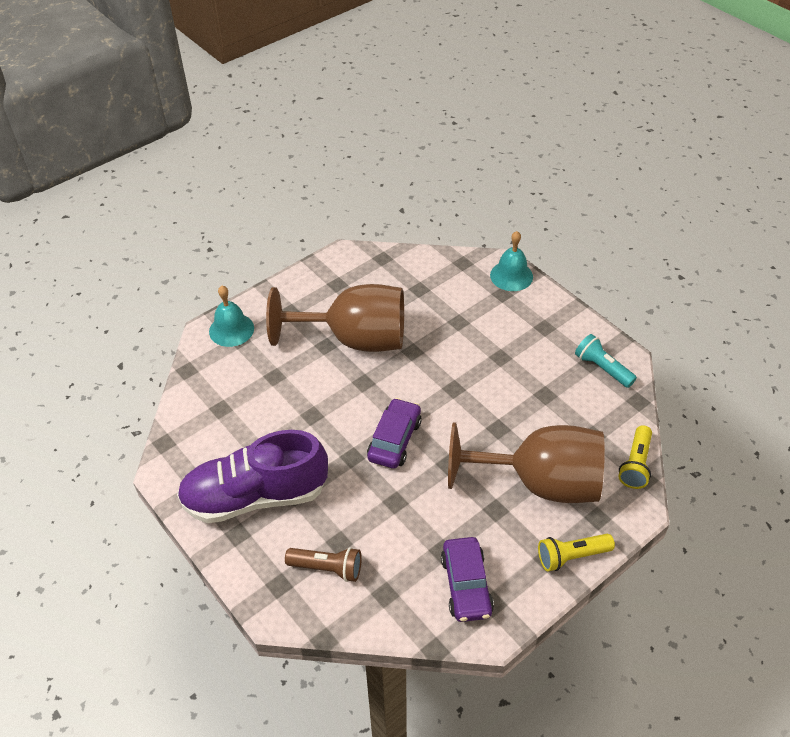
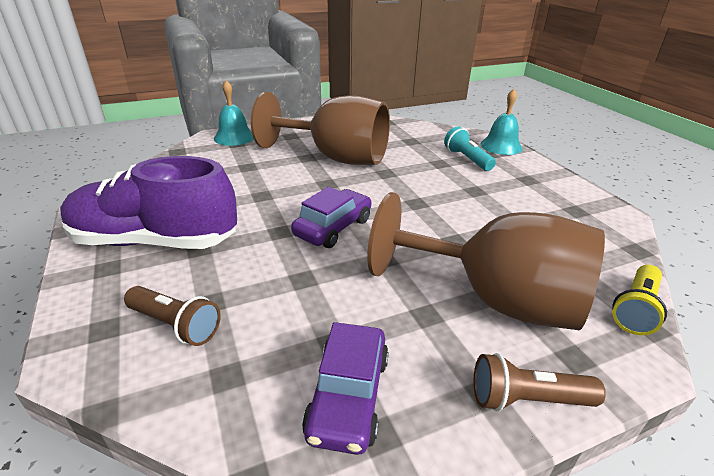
camera: 15 degrees right, 15 degrees down
(571, 556) = (527, 399): yellow flashlight -> brown flashlight
(602, 368) = (591, 217): turquoise flashlight -> turquoise flashlight (467, 159)

